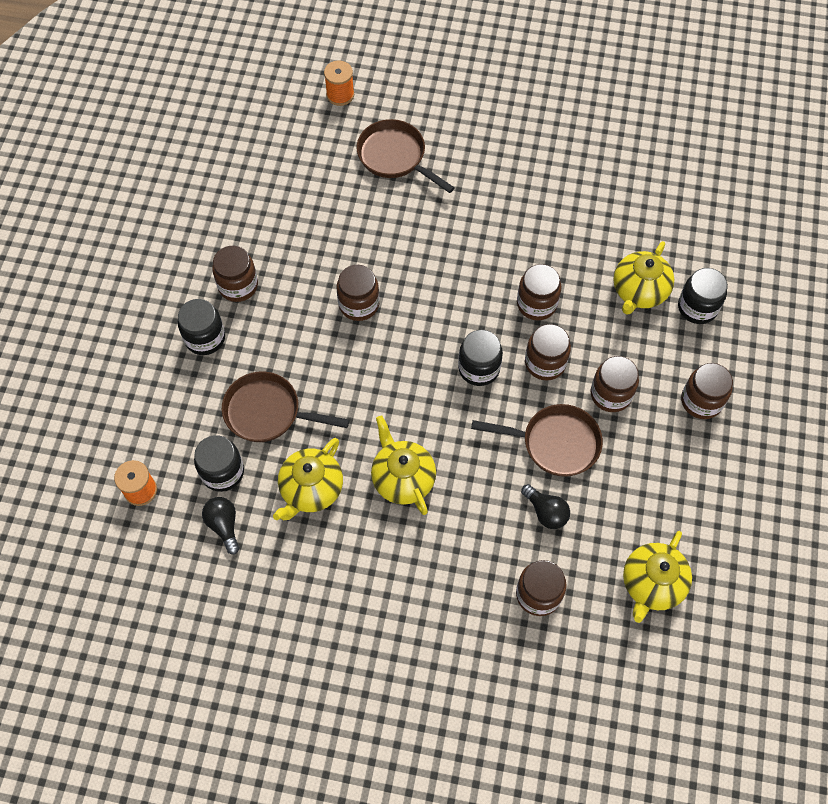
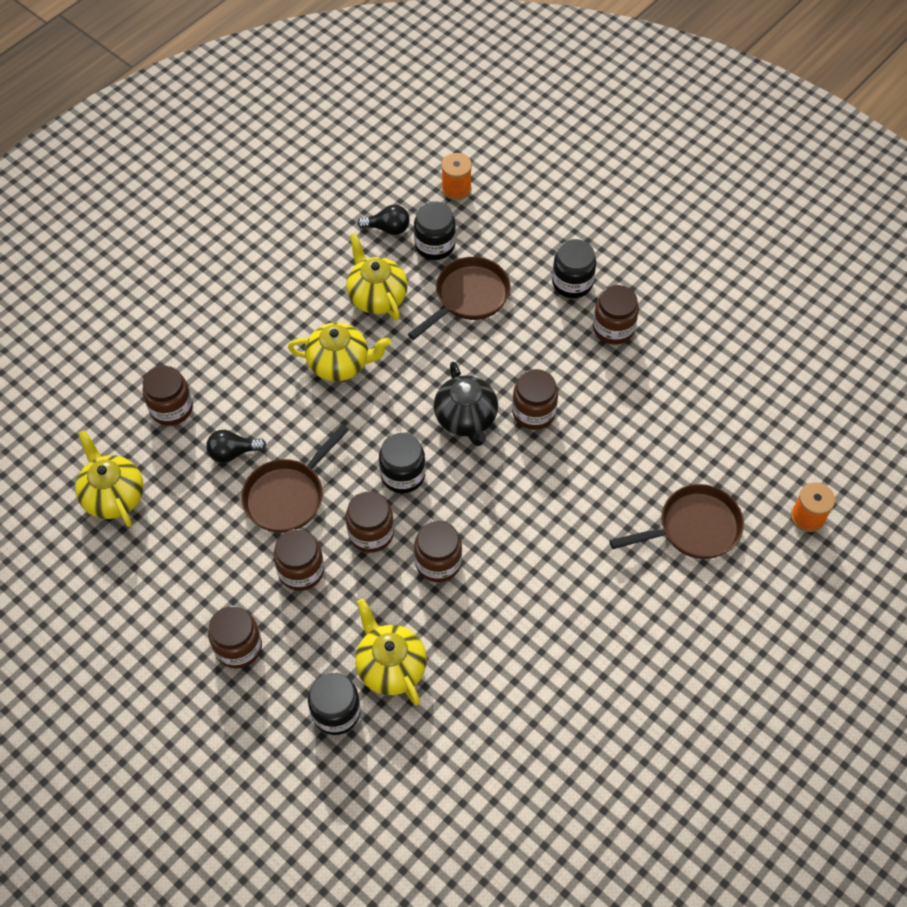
camera: 120 degrees right, 5 degrees down
(396, 350) = (466, 419): none -> black teapot

